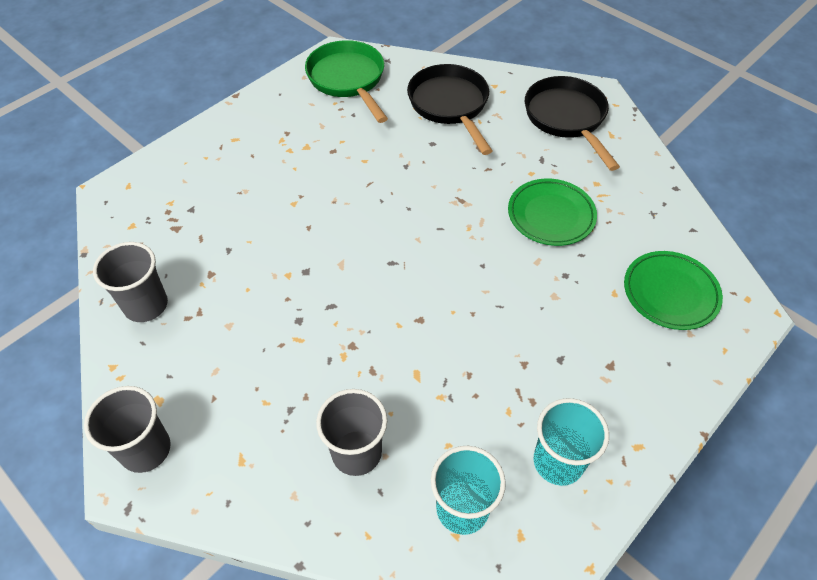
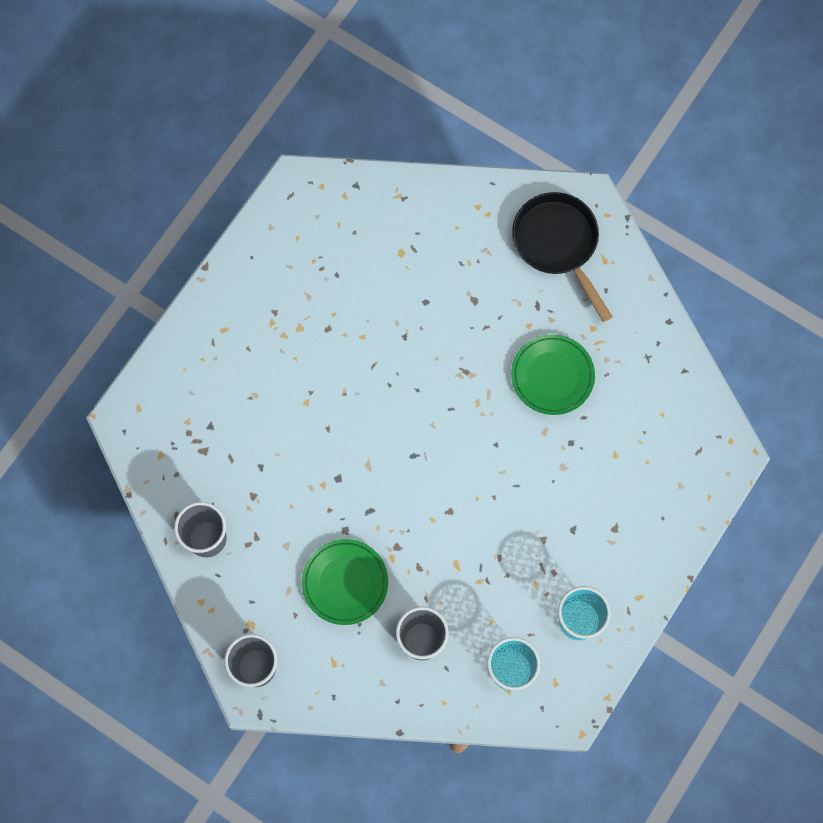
camera: 10 degrees left, 20 degrees up
(348, 80) = (320, 224): green pan -> none
(450, 106) = (435, 245): black pan -> none
(670, 293) = (663, 446): green plate -> green plate (345, 582)

